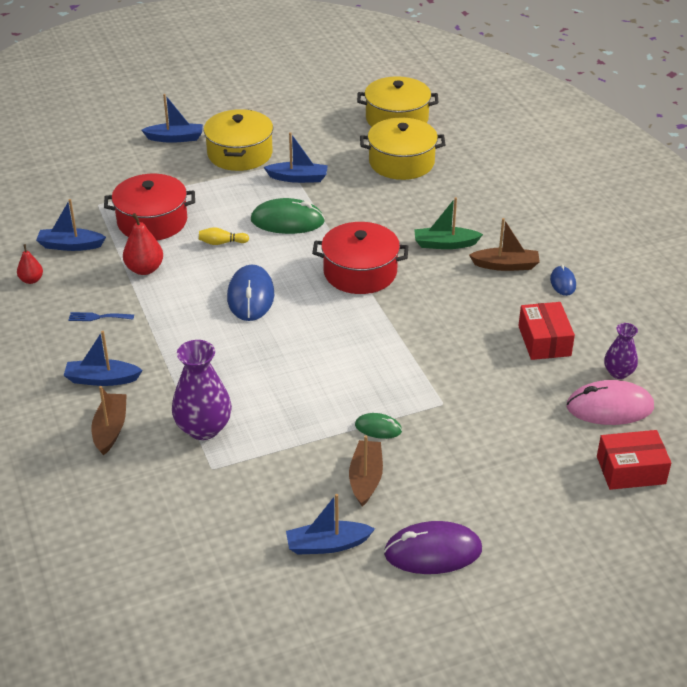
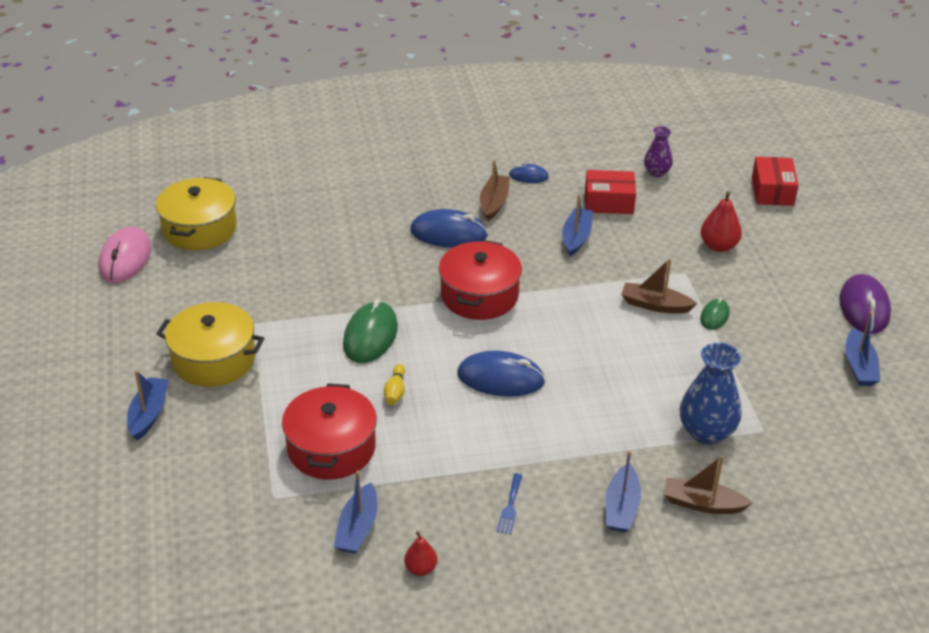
camera: 80 degrees left, 0 degrees up
(144, 269) = (427, 461): red pear -> red pear (718, 246)
(203, 428) = (706, 432): purple vase -> blue vase
(298, 178) = (288, 318): blue boat -> blue boat (576, 237)
(365, 478) = (779, 333): brown boat -> brown boat (655, 305)
(401, 162) = (289, 238): yellow pot -> none
(445, 244) = (448, 233): green boat -> blue mouse
(609, 407) = (699, 186): pink mouse -> pink mouse (125, 258)

